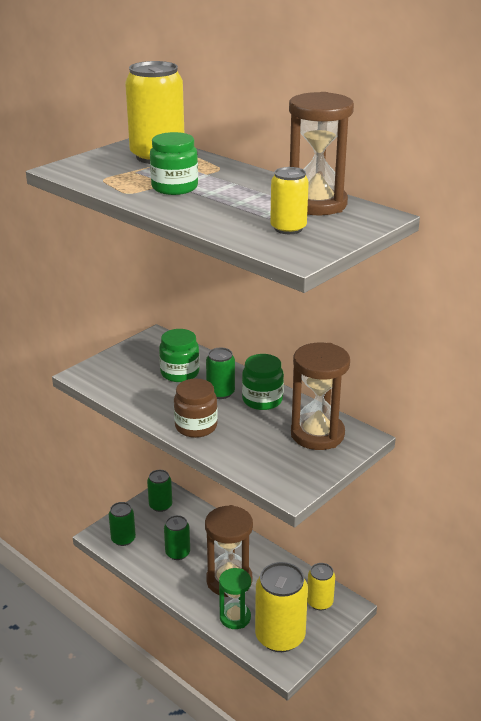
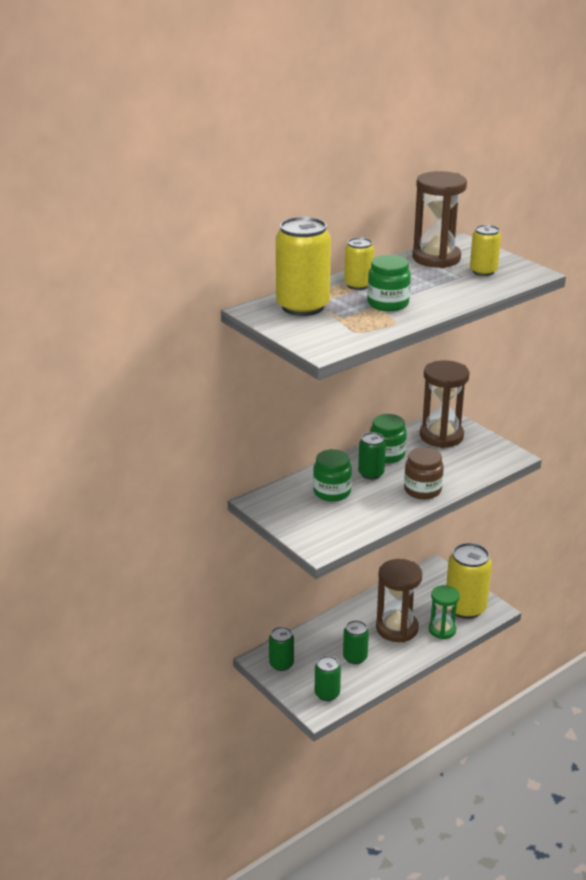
camera: 80 degrees left, 0 degrees up
(319, 602) = (430, 581): yellow can -> yellow can (358, 285)

